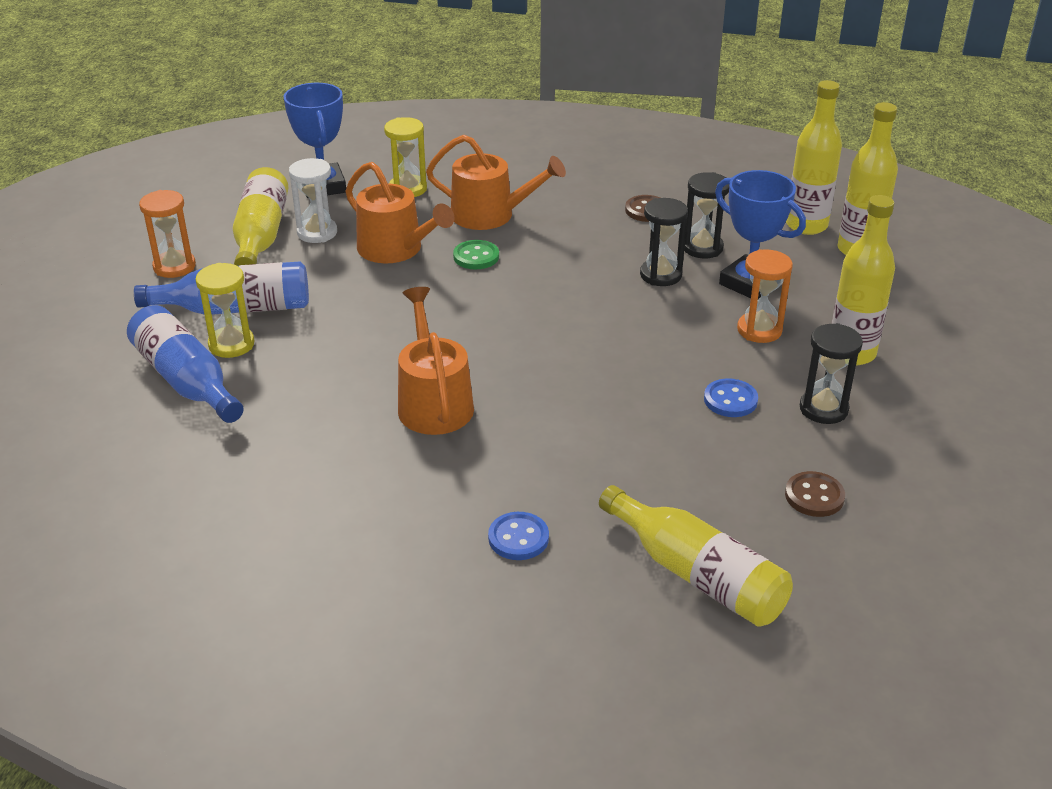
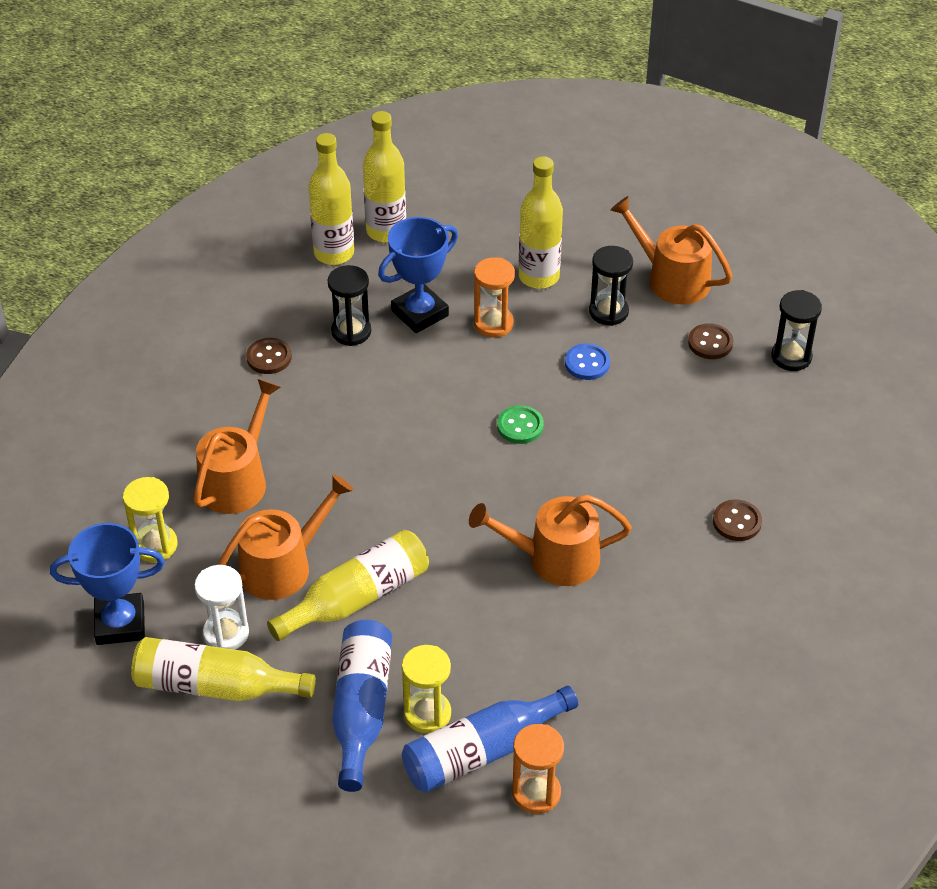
camera: 80 degrees left, 10 degrees up
(174, 267) = (259, 769): orange hourglass -> orange hourglass (536, 793)
(476, 257) = (317, 501): green button -> green button (520, 426)
(518, 538) = (737, 522): blue button -> brown button
(661, 275) = (389, 369): black hourglass -> black hourglass (791, 357)
(697, 574) = (786, 425): yellow bottle -> yellow bottle (357, 598)
(912, 455) = (672, 279): none -> orange watering can

